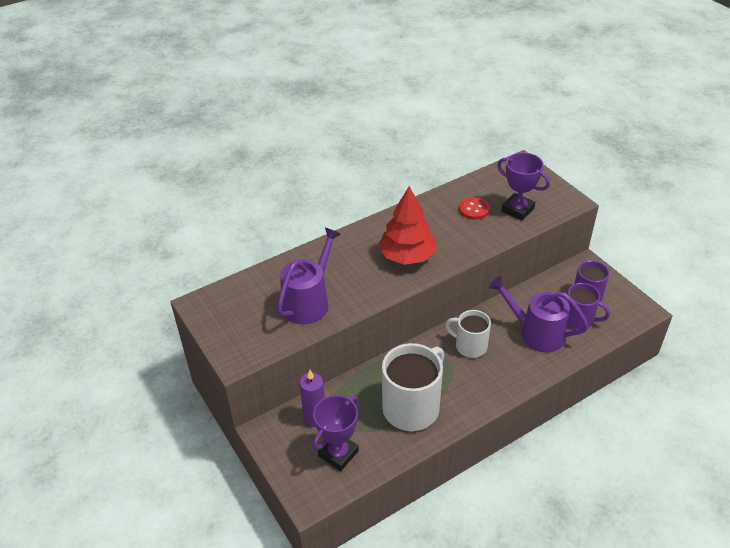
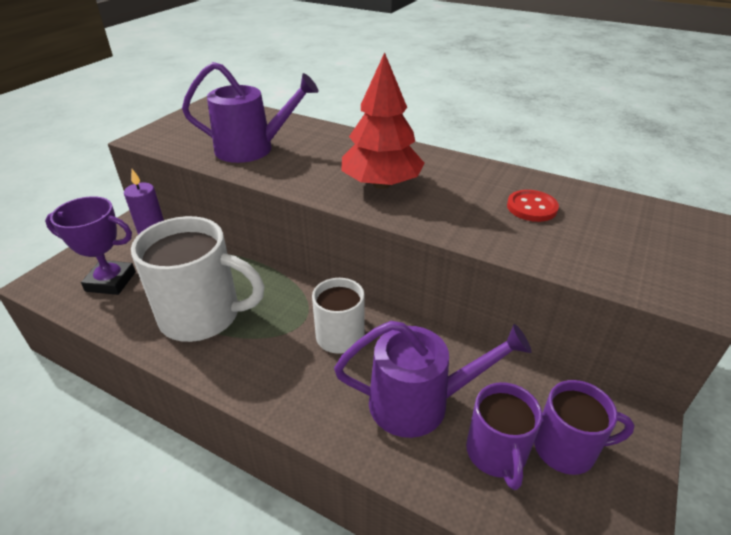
camera: 60 degrees right, 5 degrees down
(517, 209) = (584, 245): purple trophy -> none
(536, 333) = (419, 403): purple watering can -> purple watering can turned 90 degrees clockwise

